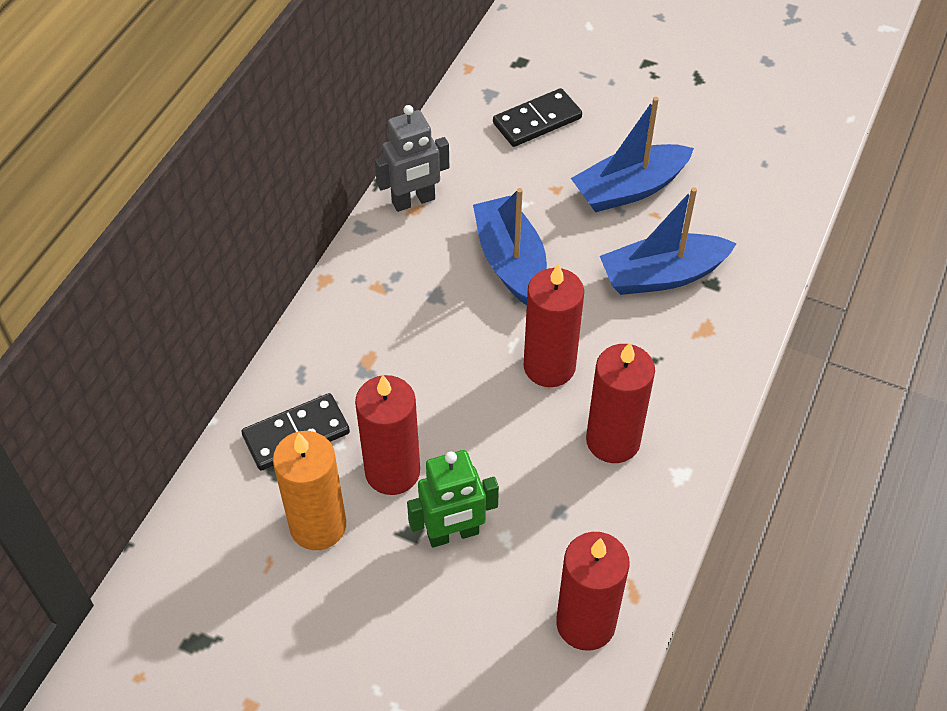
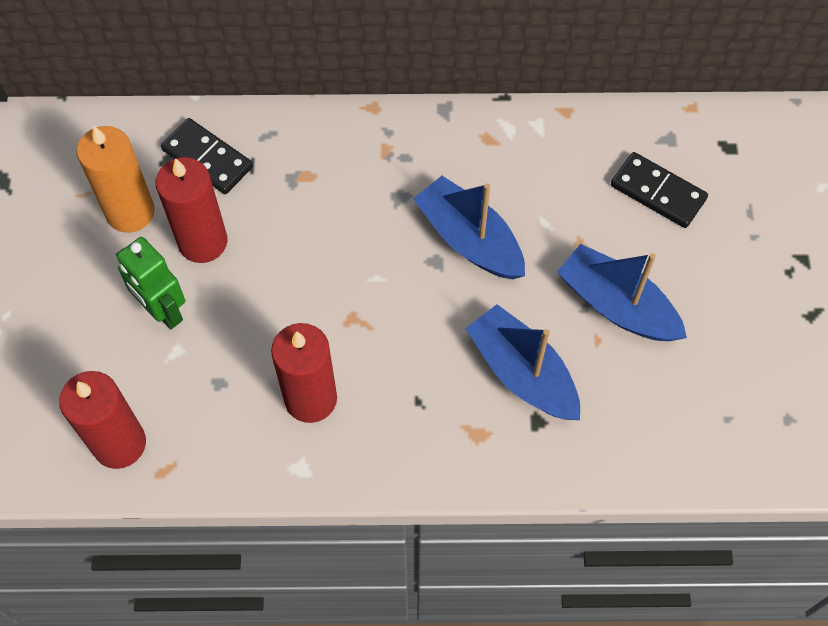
camera: 65 degrees right, 10 degrees up
(413, 201) = (497, 134): grey robot -> none
(510, 261) = (469, 239): blue boat -> blue boat turned 90 degrees counterclockwise
(549, 366) = (366, 317): red candle -> none

